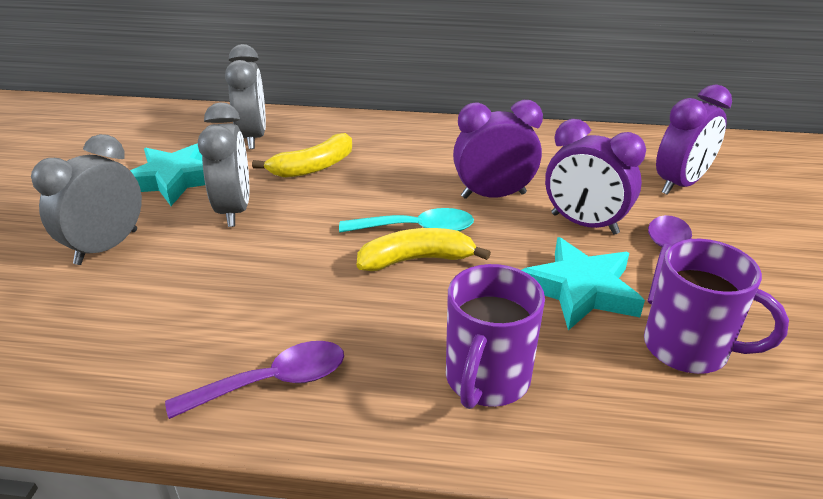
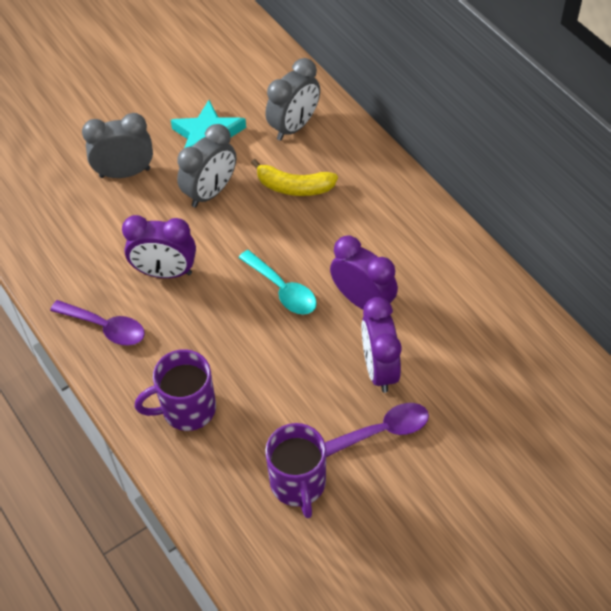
camera: 50 degrees right, 20 degrees up
(416, 260) = (253, 312): yellow banana -> none
(580, 290) = (303, 406): turquoise star -> none
(680, 184) = (496, 395): purple clock -> purple clock (165, 272)

